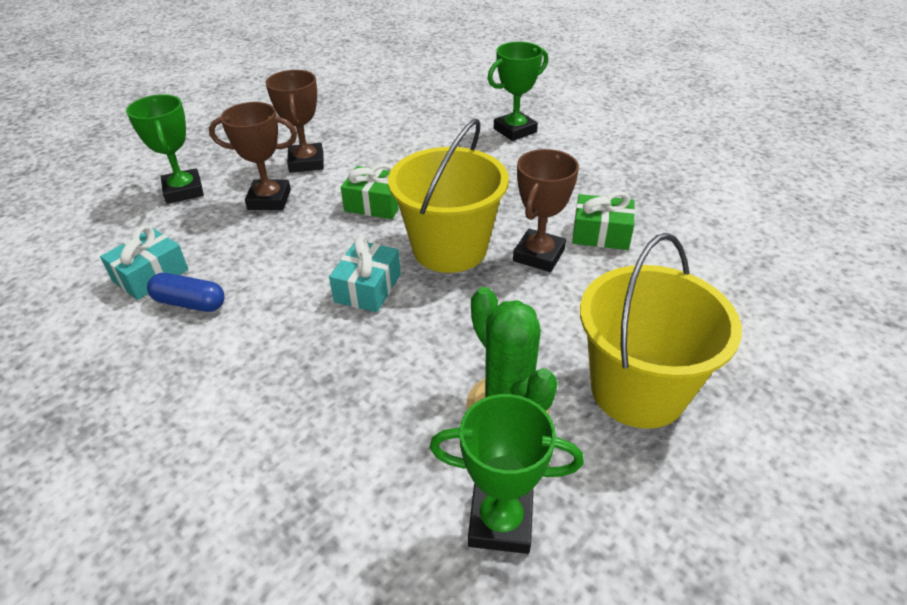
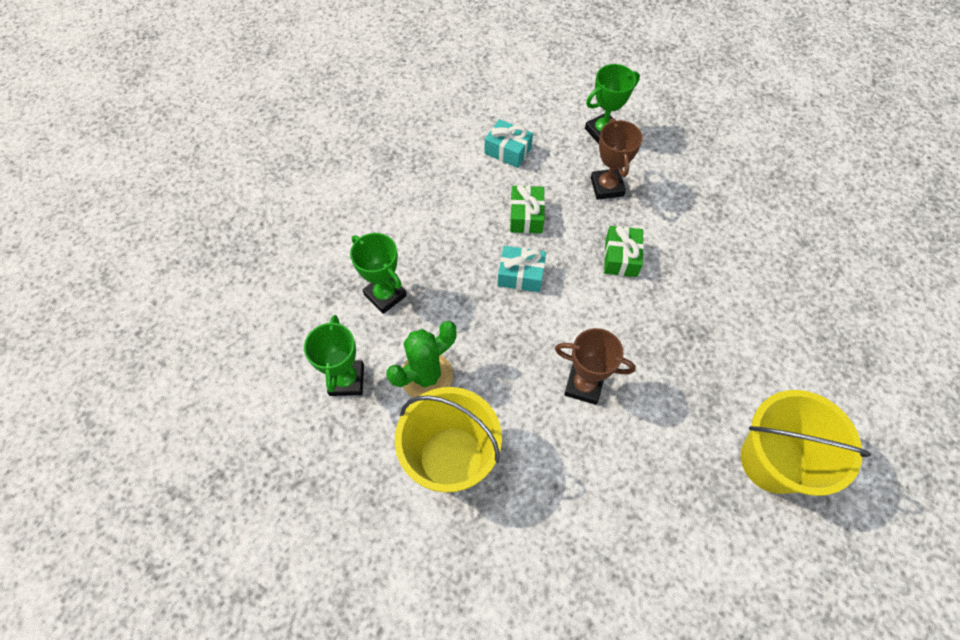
camera: 80 degrees right, 20 degrees up
(190, 303) = (487, 181): blue capsule -> none
(306, 162) = (665, 195): brown trophy -> none
(449, 248) = (577, 320): yellow bucket -> yellow bucket (773, 461)
(515, 130) = (780, 350): green trophy -> green trophy (385, 295)
(601, 234) = (625, 434): green gift -> green gift (526, 216)

